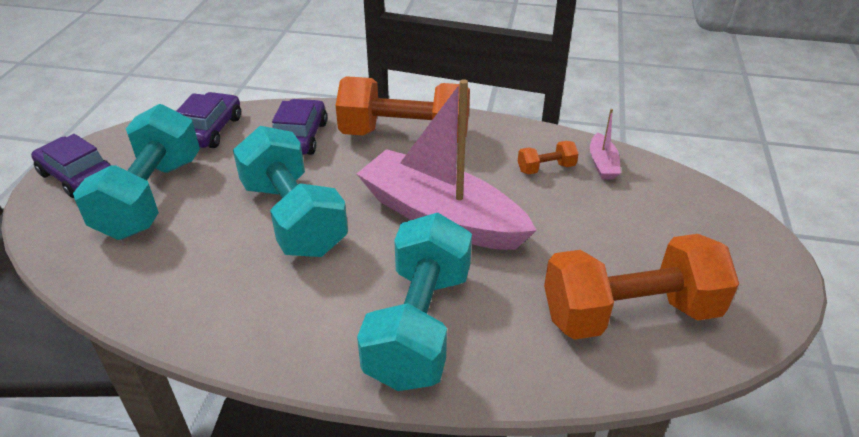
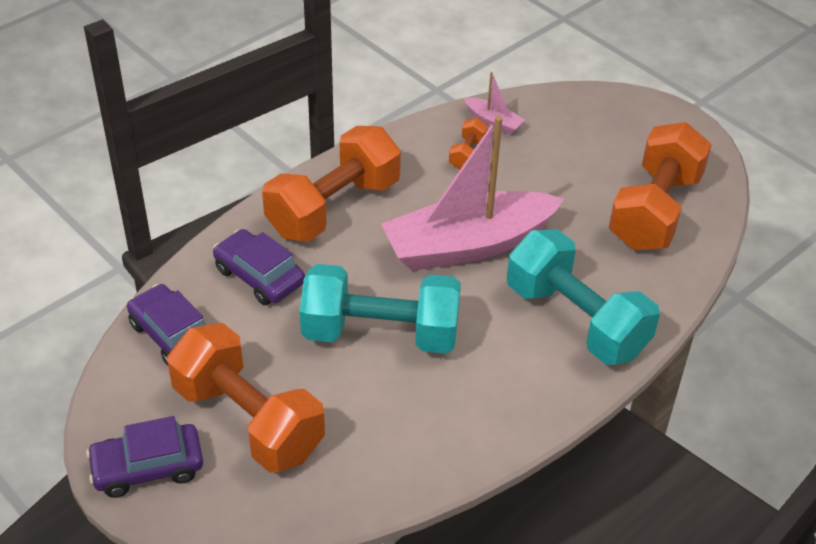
camera: 55 degrees left, 5 degrees up
(151, 197) = (248, 420): turquoise dumbbell -> orange dumbbell

